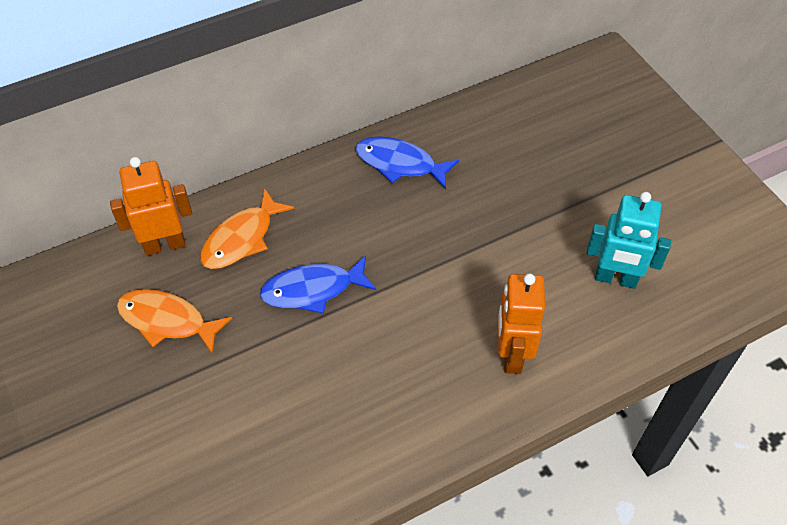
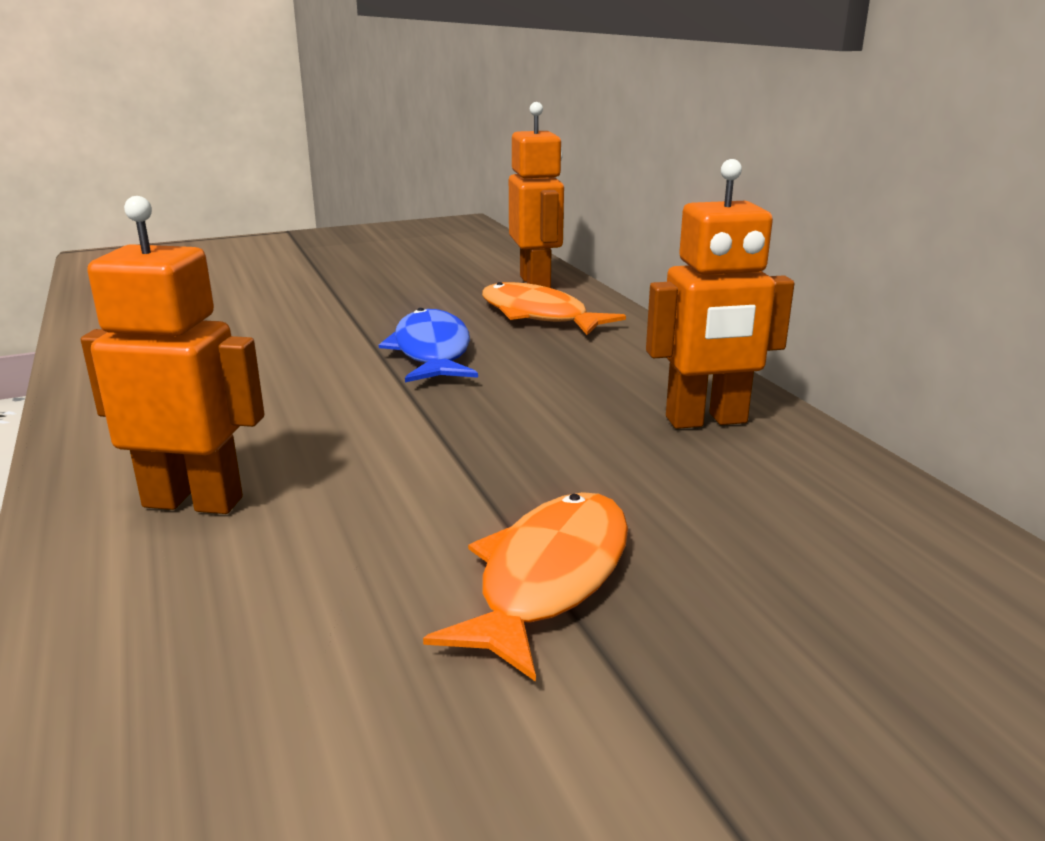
camera: 95 degrees right, 30 degrees down
(167, 321) = (418, 286): orange fish -> orange fish (549, 578)
(400, 164) = (706, 420): blue fish -> orange robot
(615, 279) = (305, 687): turquoise robot -> none

